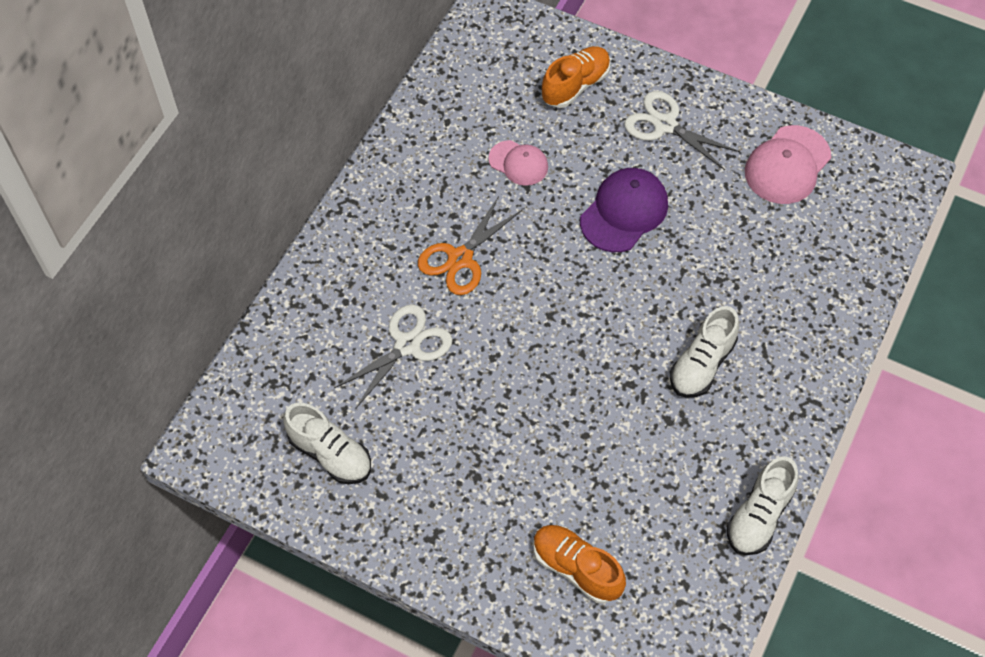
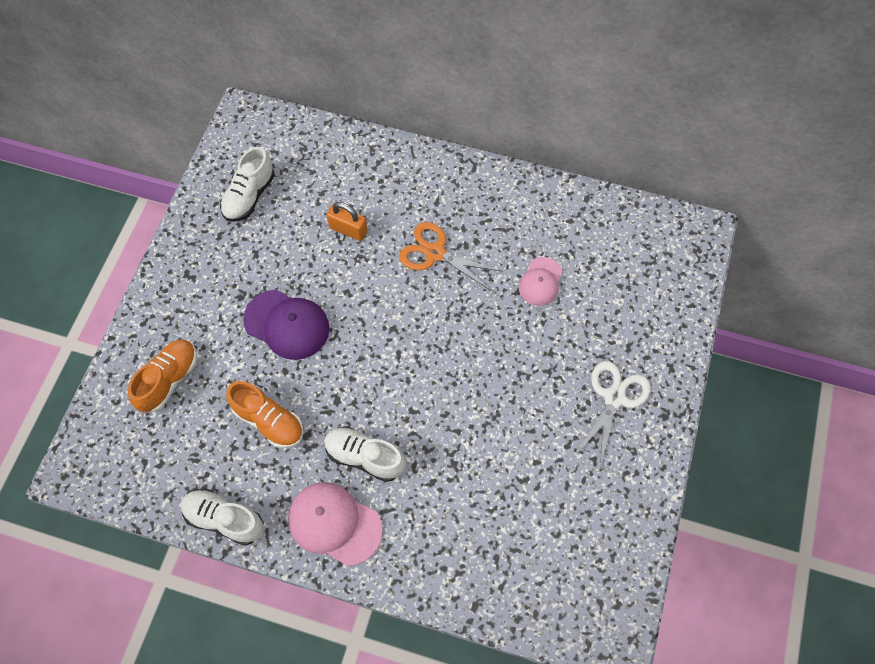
camera: 80 degrees right, 5 degrees up
(407, 345) = (348, 229): white scissors -> orange padlock
(575, 85) = (637, 315): orange shoe -> orange shoe (269, 421)
(624, 212) = (509, 374): purple cap -> purple cap (287, 324)
(787, 165) = (596, 516): pink cap -> pink cap (334, 523)

